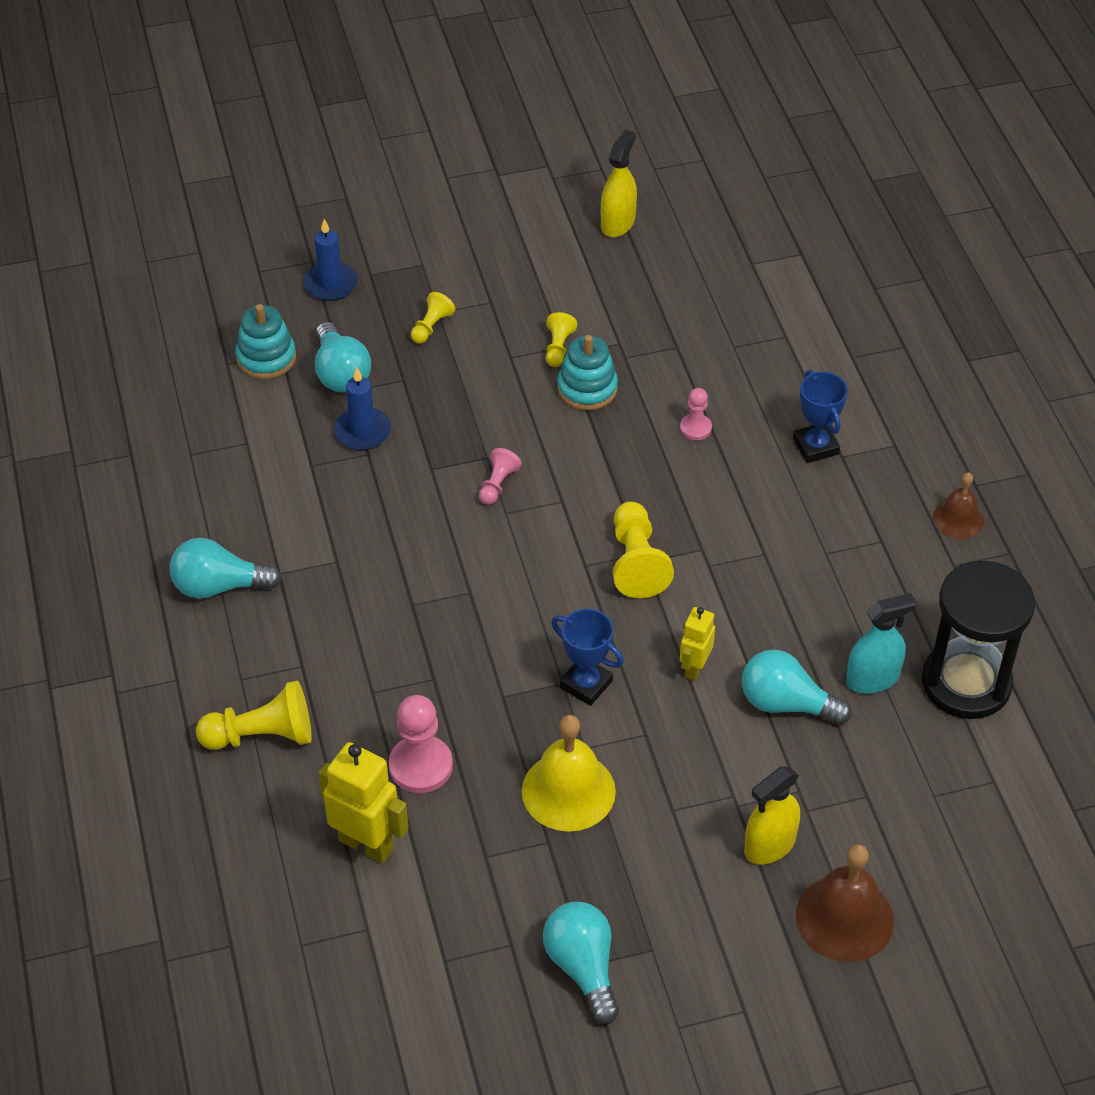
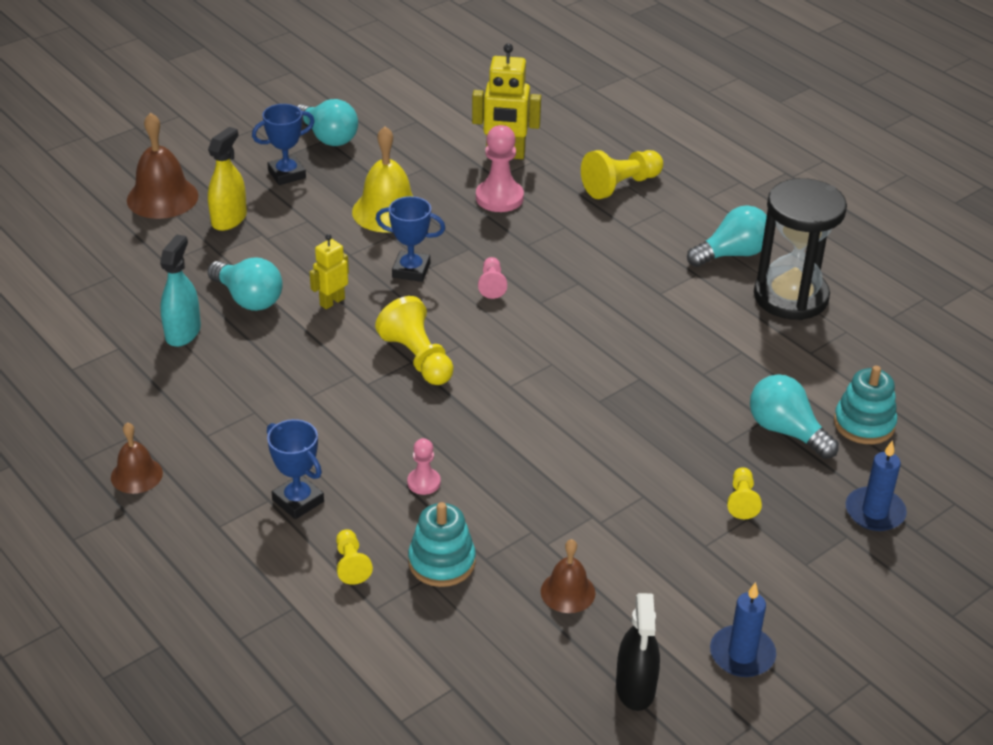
camera: 155 degrees right, 10 degrees down
(362, 431) = (723, 389): blue candle -> blue candle (742, 654)
(498, 484) = (574, 382): pink pawn -> pink pawn (492, 285)
(558, 348) = (604, 519): yellow pawn -> yellow pawn (351, 564)
(587, 388) = (549, 488): turquoise stacking toy -> turquoise stacking toy (442, 562)
(618, 223) = (635, 688): yellow spray bottle -> black spray bottle
(625, 301) = (568, 592): none -> brown bell
(667, 907) = (287, 174): none -> blue trophy
(694, 668) = (332, 302): yellow robot -> yellow robot turned 135 degrees counterclockwise
(786, 704) = (248, 299): turquoise light bulb -> turquoise light bulb turned 45 degrees clockwise
(872, 678) = (183, 332): turquoise spray bottle -> turquoise spray bottle turned 150 degrees clockwise
(966, 683) = (102, 350): black hourglass -> black hourglass (790, 297)

